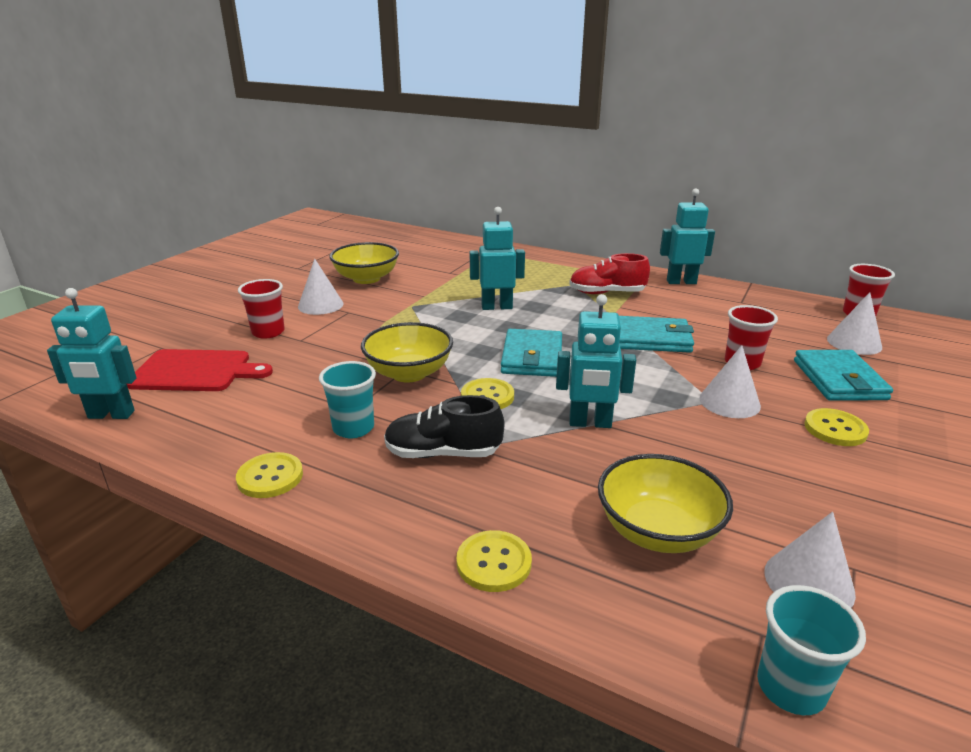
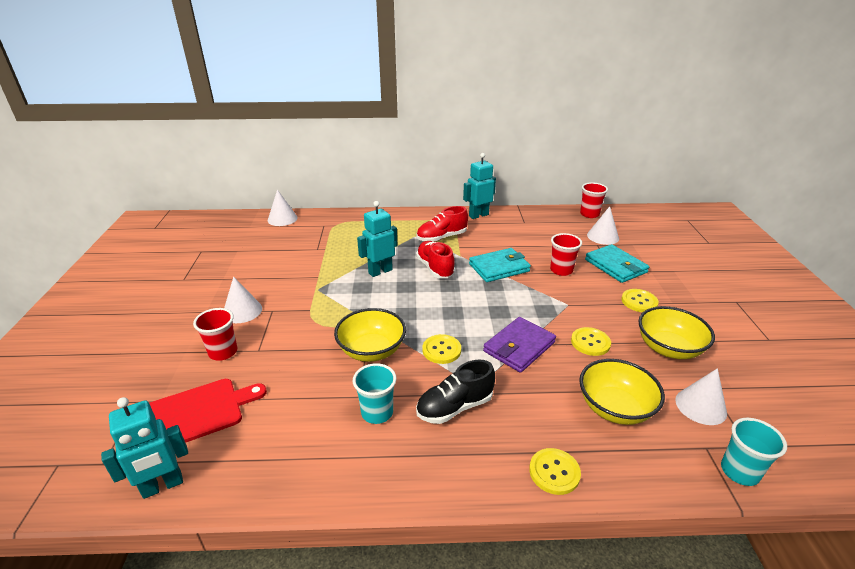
camera: 30 degrees left, 5 degrees up
(270, 477) = (357, 479): yellow button -> yellow button (590, 342)
(366, 278) = (256, 273): yellow bowl -> yellow bowl (668, 348)
(532, 357) = (441, 307): turquoise wallet -> none
(565, 319) = (435, 268): none -> red shoe
(590, 423) = (519, 347): turquoise robot -> purple wallet
(729, 402) = (577, 302): white cone -> white cone (282, 219)

